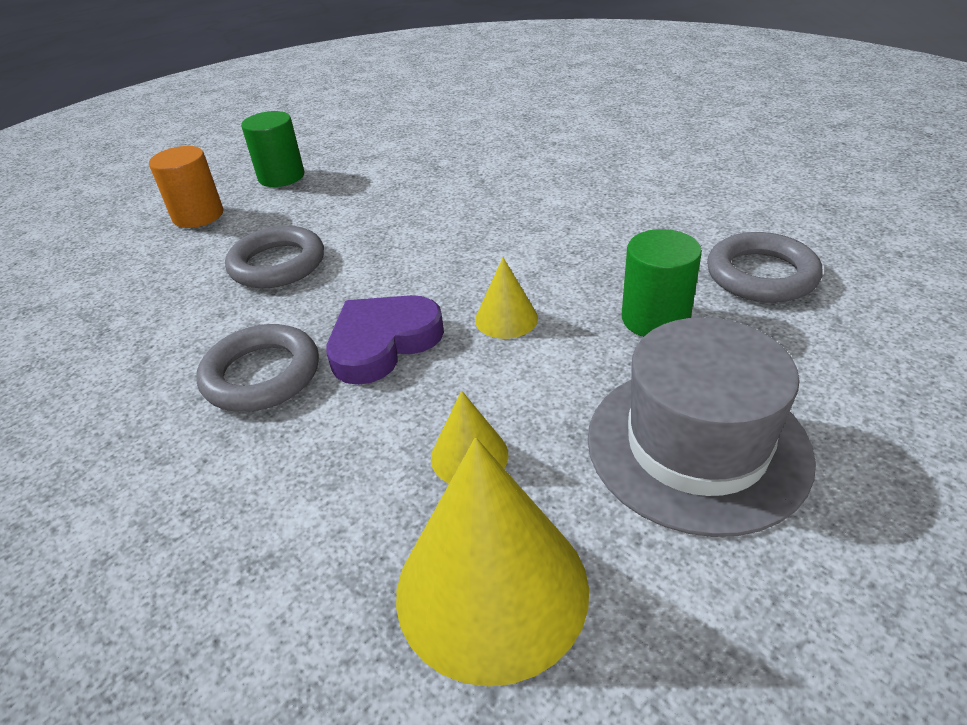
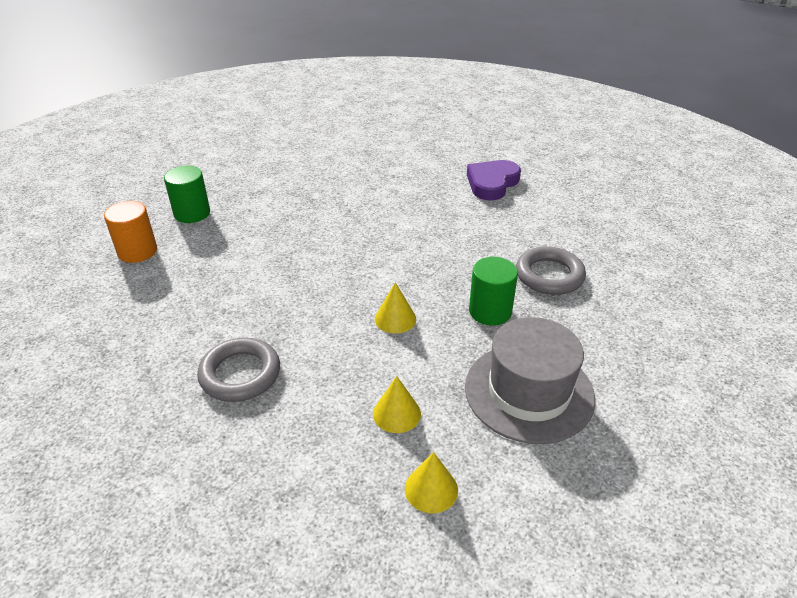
camera: 15 degrees left, 0 degrees up
(277, 264) = (218, 289): grey ring -> none
(383, 343) = (317, 343): purple heart -> purple heart (492, 183)
(491, 588) = (431, 489): yellow cone -> yellow cone, size x0.48

